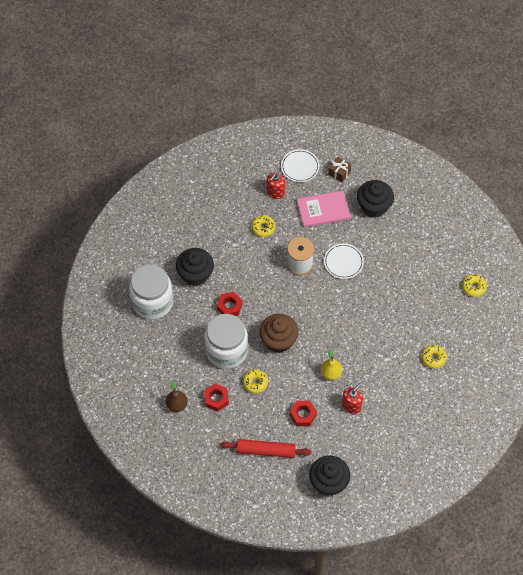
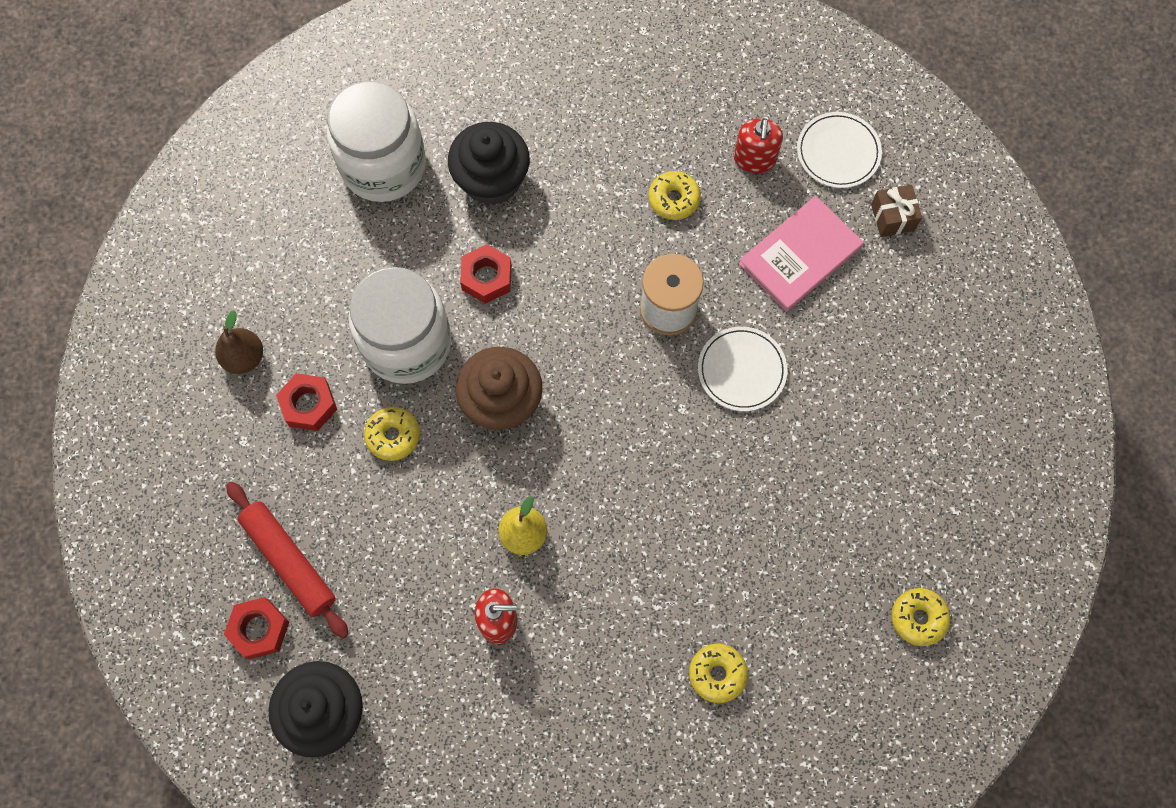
camera: 45 degrees right, 10 degrees up
(275, 192) = (754, 159): red soap dispenser -> red soap dispenser turned 75 degrees counterclockwise
(303, 415) = (407, 560): red nut -> red nut (259, 629)
(323, 210) = (800, 255): pink book -> pink book turned 75 degrees counterclockwise
(374, 206) = (891, 323): black cupcake -> none

